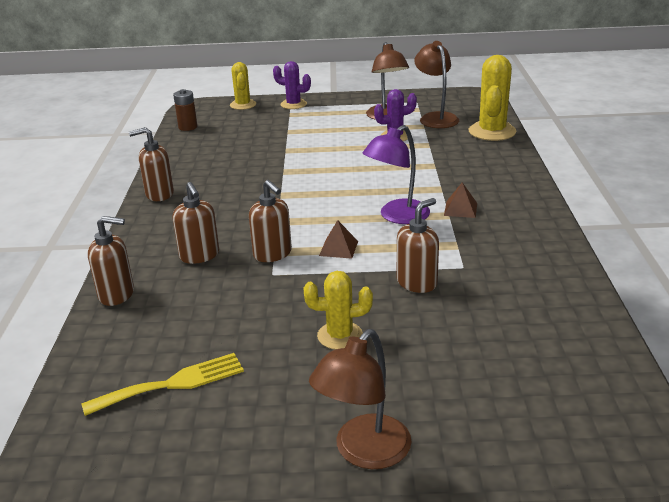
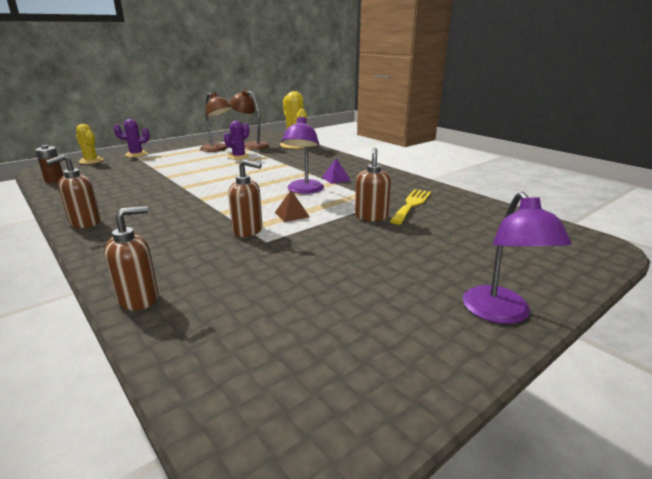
camera: 40 degrees left, 5 degrees down
(172, 384) = (296, 339): yellow fork -> yellow fork (411, 205)
(199, 256) = (185, 248): brown soap dispenser -> none
(340, 336) = (372, 258): yellow cactus -> none
(364, 452) = (501, 314): brown lamp -> purple lamp
(460, 209) = (336, 178): brown pyramid -> purple pyramid

